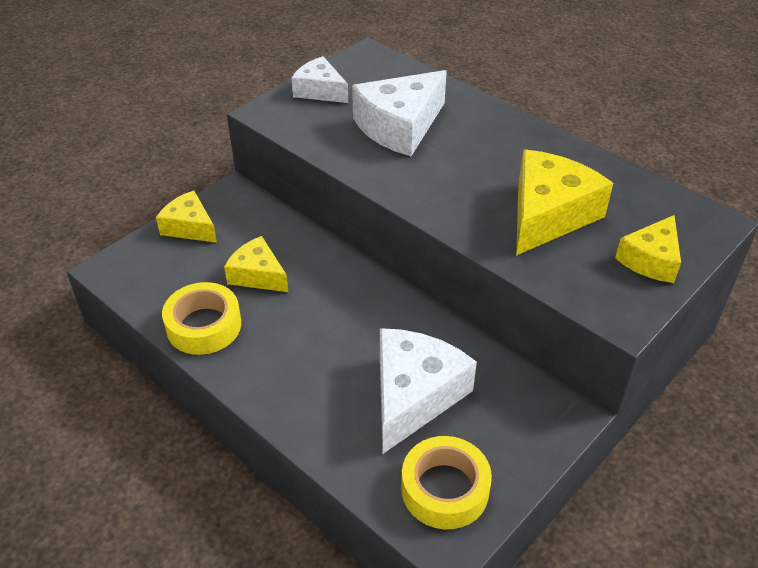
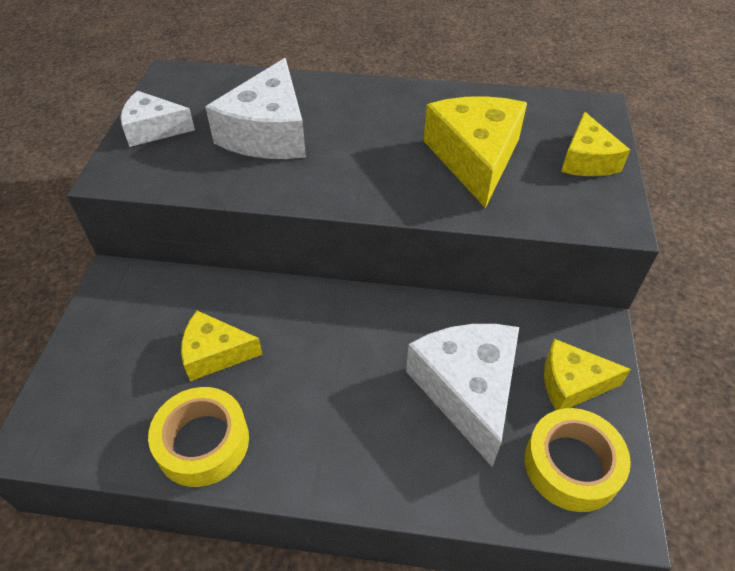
camera: 35 degrees left, 5 degrees up
(189, 227) = (94, 340): yellow cheese -> yellow cheese (572, 383)

